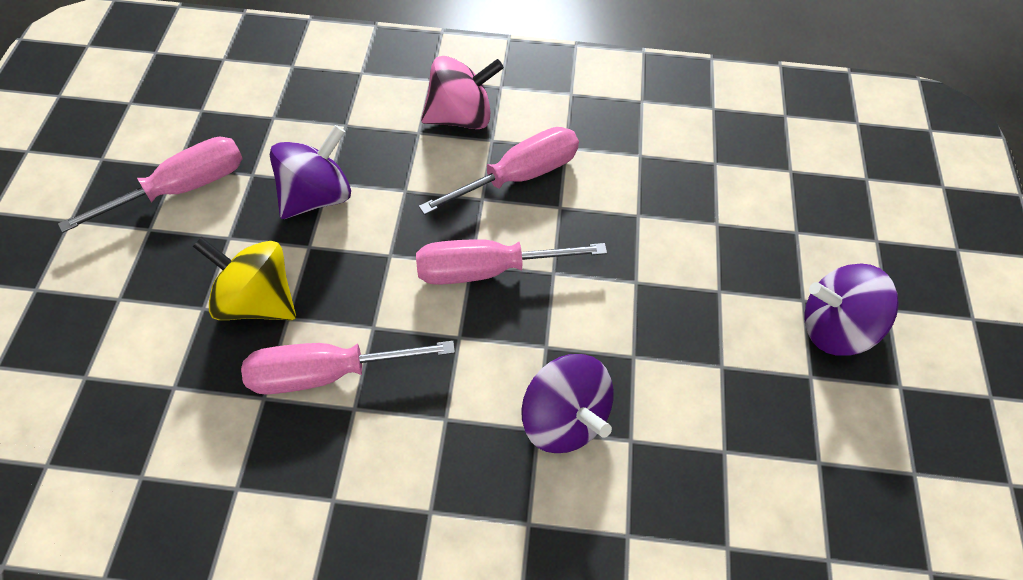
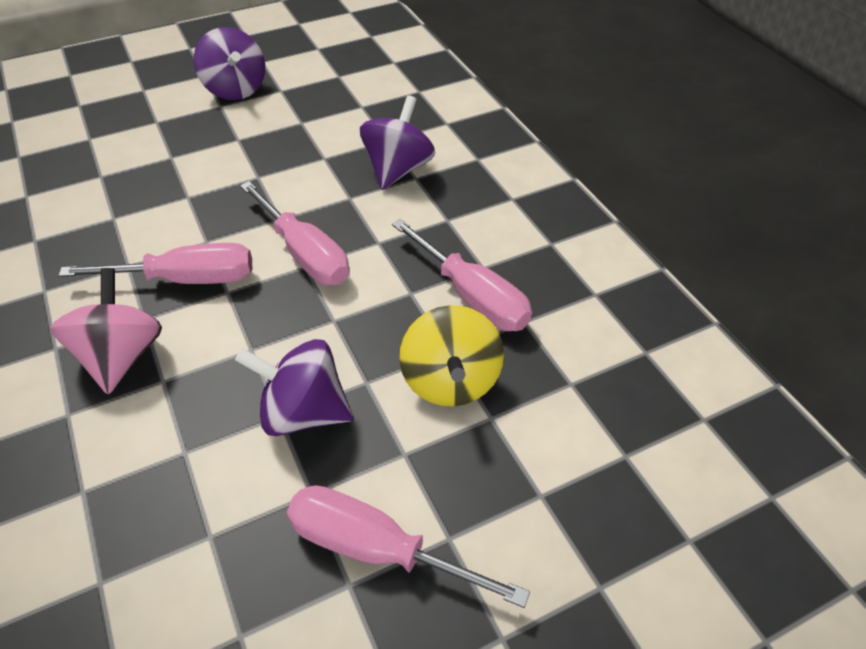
camera: 120 degrees left, 10 degrees down
(461, 117) = (121, 356): pink spinning top -> pink spinning top turned 45 degrees clockwise
(518, 177) = (185, 279): pink screwdriver -> pink screwdriver turned 150 degrees clockwise

